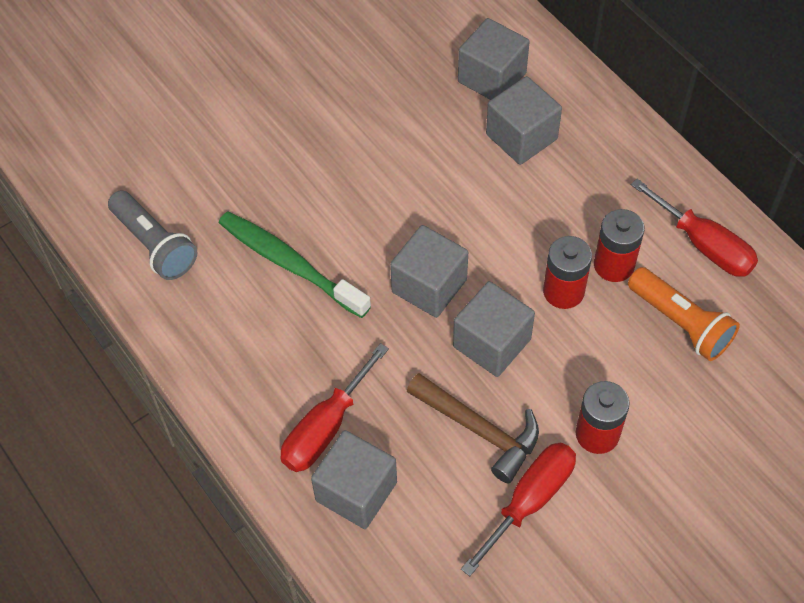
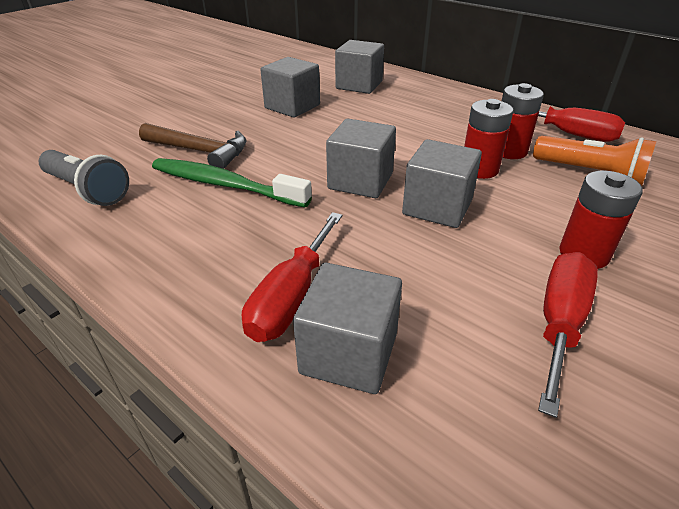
camera: 15 degrees left, 20 degrees down
(480, 430) = (464, 271): brown hammer -> brown hammer (200, 151)
(521, 137) = (394, 104): grey cube -> grey cube (292, 106)

